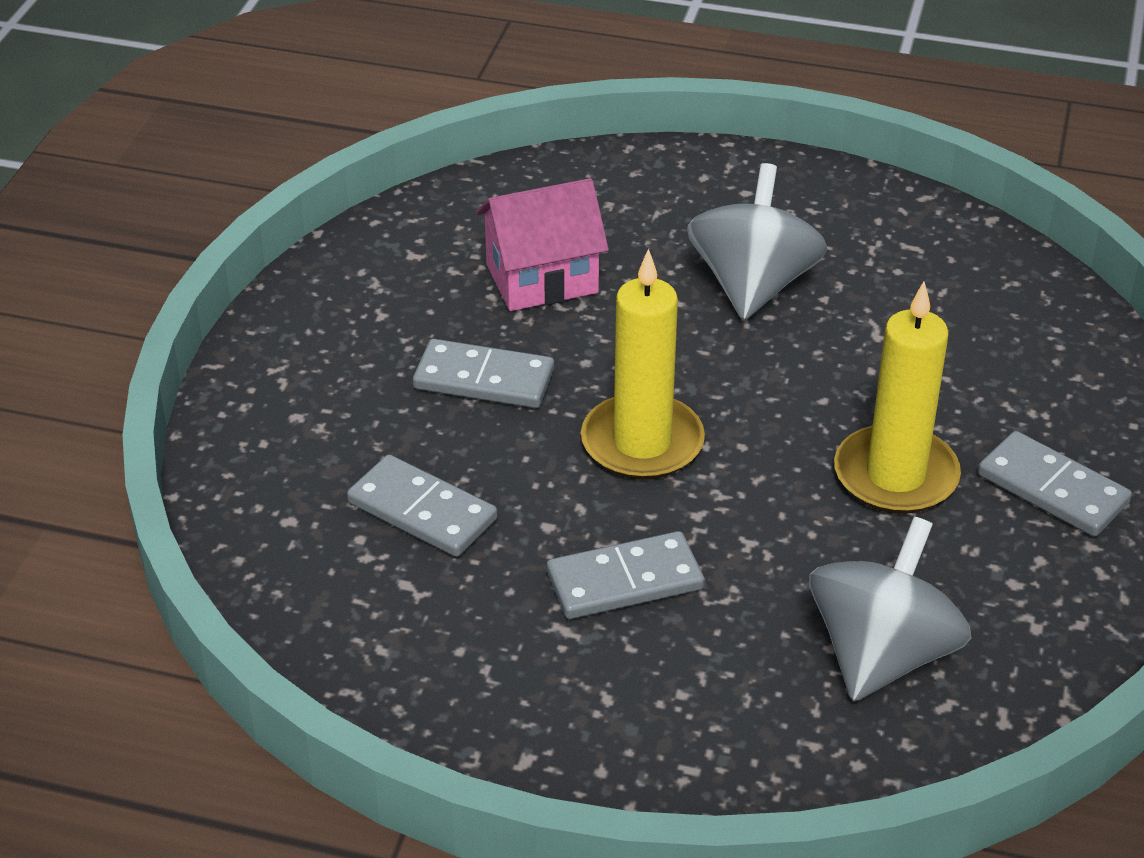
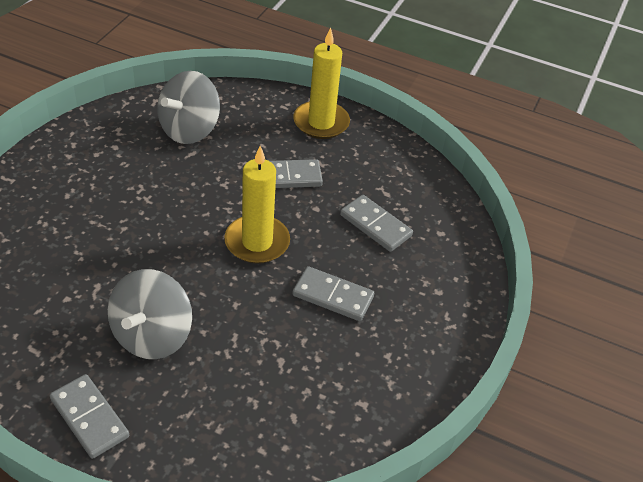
camera: 175 degrees left, 5 degrees up
(542, 279) = (283, 365): pink house -> none
(895, 475) = (137, 202): yellow candle -> yellow candle (321, 122)
(1052, 489) = (66, 182): grey domino -> grey domino (89, 418)

